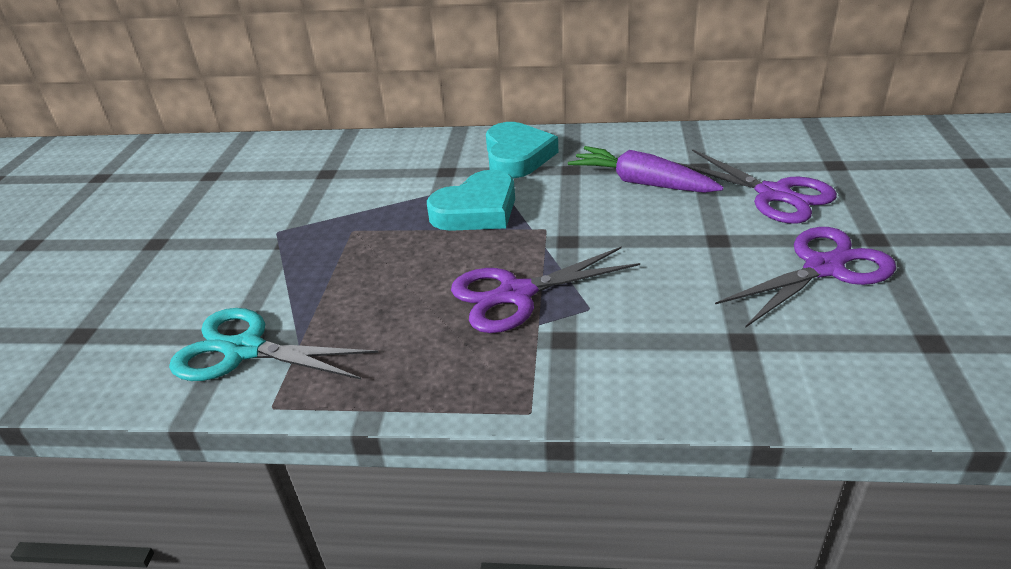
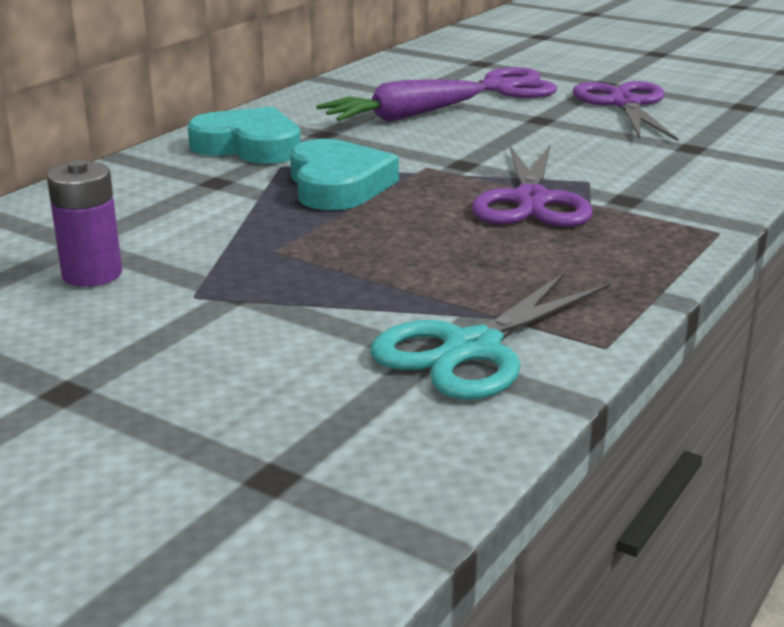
camera: 65 degrees left, 10 degrees down
(287, 193) = (92, 274): none -> purple battery

